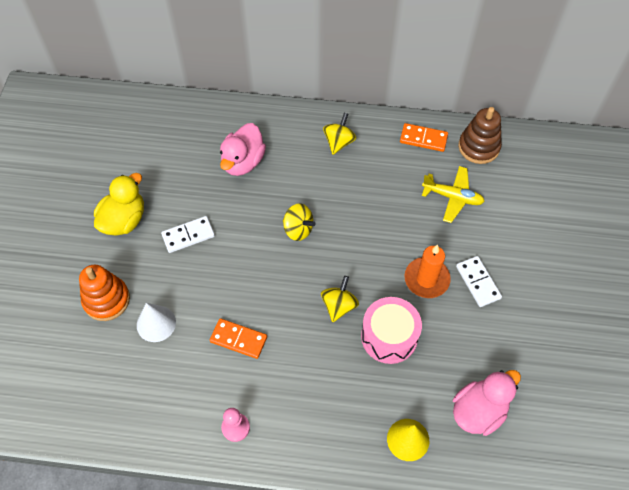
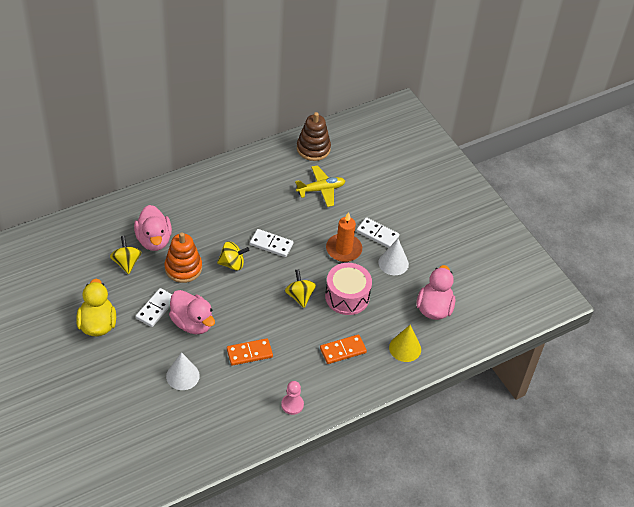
camera: 40 degrees left, 10 degrees down
(106, 300) = (132, 381): orange stacking toy -> orange stacking toy (183, 268)
(210, 271) = (192, 323): none -> pink duck
(339, 142) = (213, 192): yellow spinning top -> yellow spinning top (126, 263)
(354, 230) = (271, 244): none -> white domino
(423, 139) = (271, 161): orange domino -> orange domino (343, 350)
(471, 327) = (393, 263): none -> white cone

